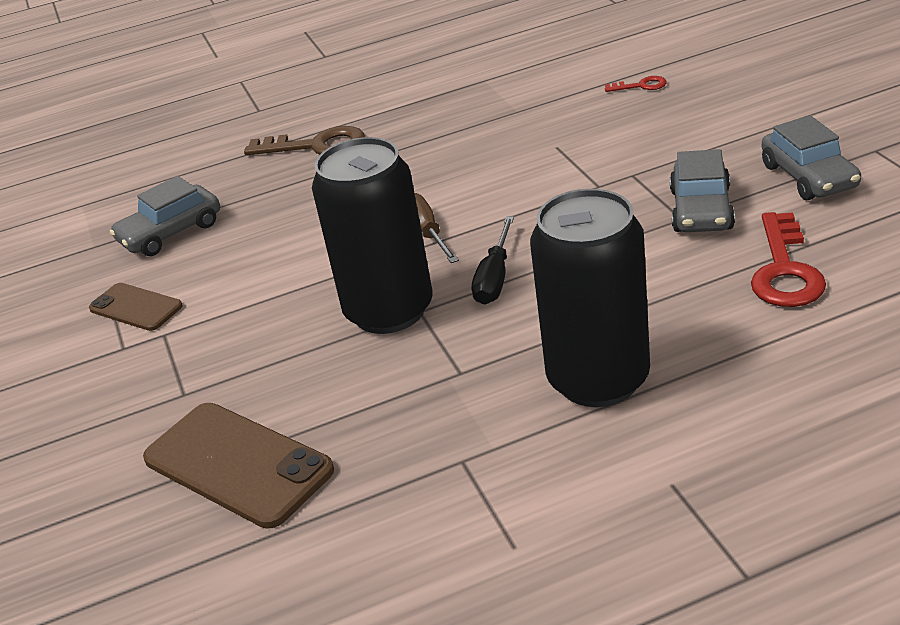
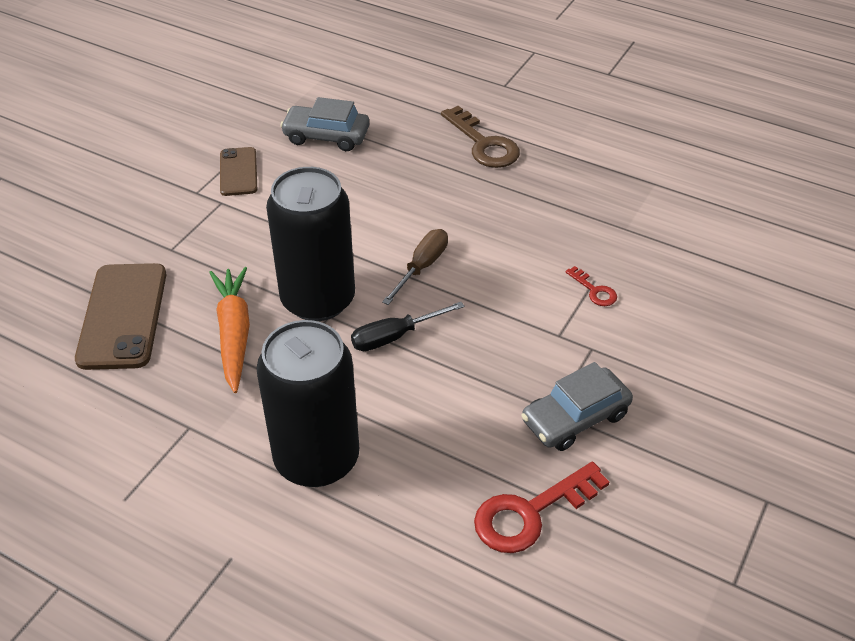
camera: 45 degrees right, 10 degrees up
(367, 384) = (234, 334): none -> orange carrot
(641, 86) = (733, 286): red key -> red key (594, 290)
(809, 176) = (683, 469): grey car -> none

